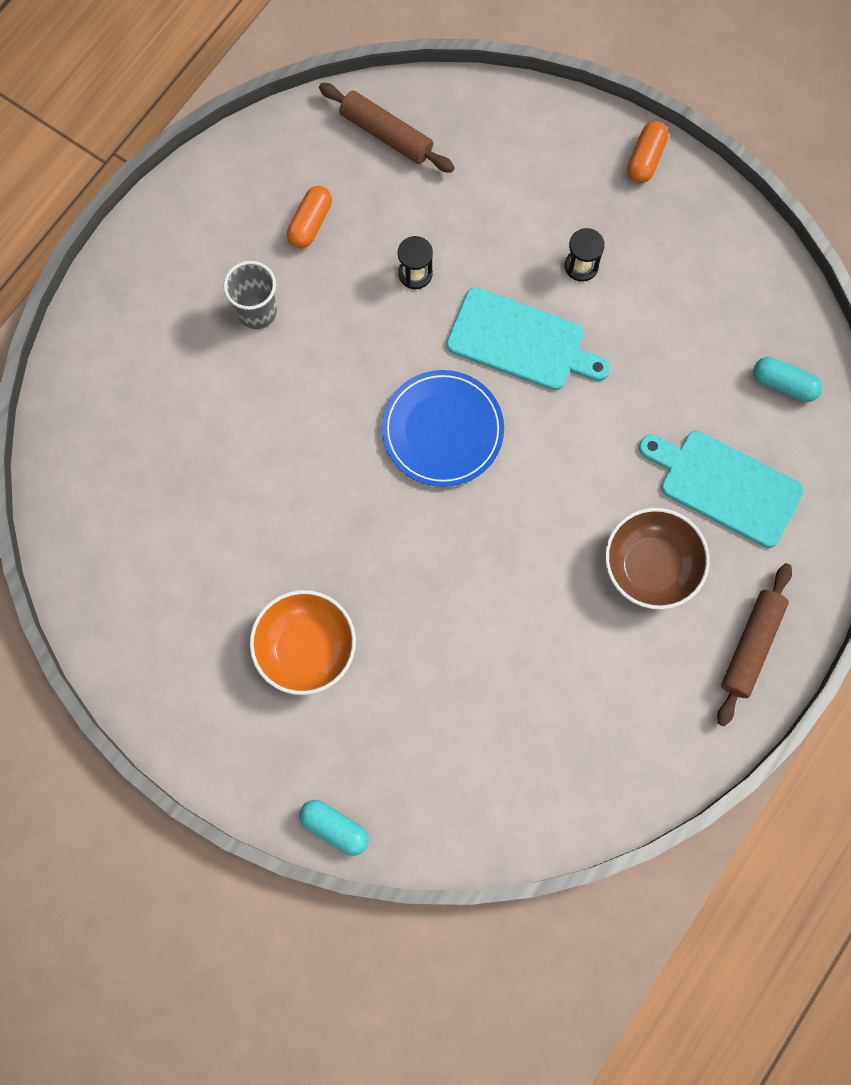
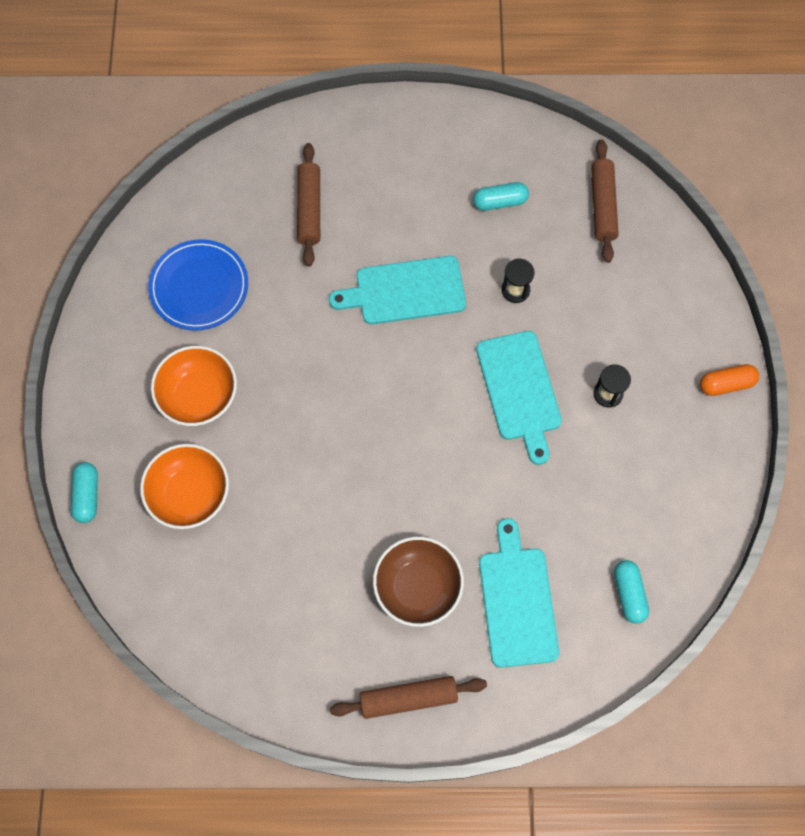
camera: 55 degrees right, 5 degrees down
(178, 407) = (309, 209): none -> brown rolling pin
(257, 312) = (411, 212): grey cup -> none
(310, 223) = (499, 202): orange capsule -> turquoise capsule
(339, 375) = (405, 291): none -> turquoise cutting board
(406, 723) = (190, 494): none -> orange bowl
(442, 430) = (415, 381): blue plate -> blue plate (199, 287)

